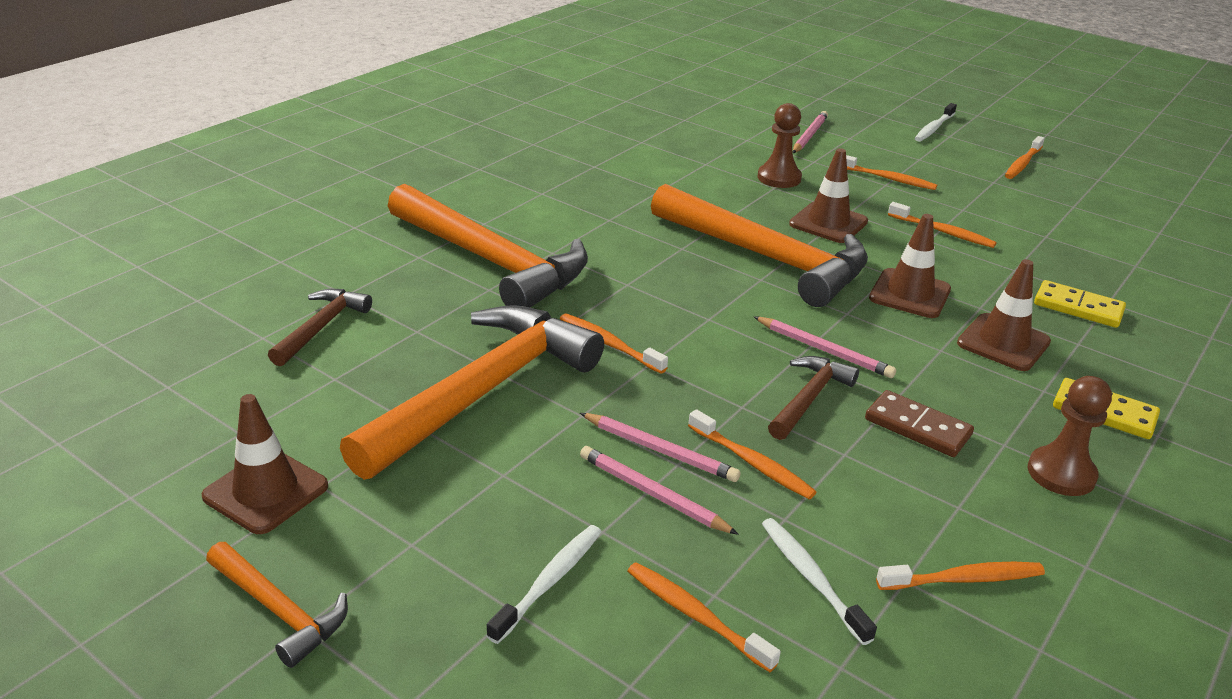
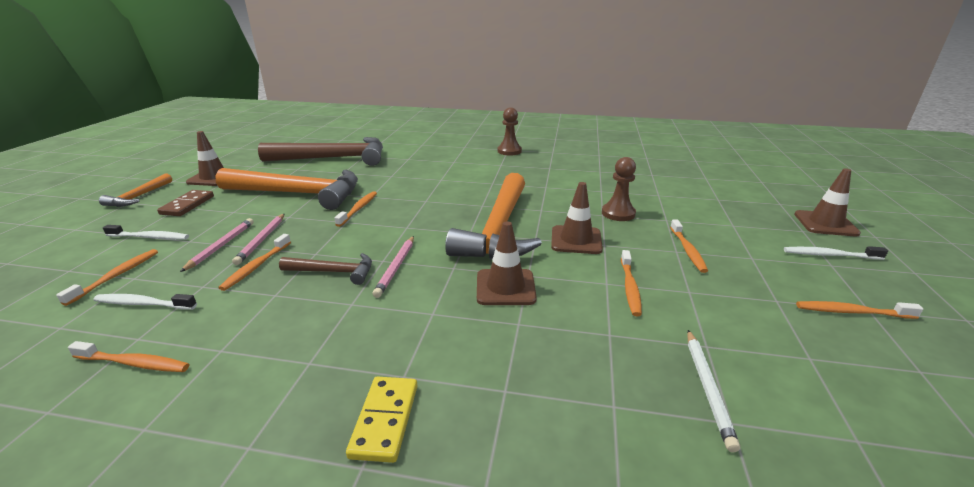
camera: 65 degrees right, 5 degrees down
(321, 327) = (334, 158): brown hammer -> brown hammer, size x2.10
(492, 262) = (417, 171): orange hammer -> none
(809, 135) = (705, 211): pink pencil -> none
(811, 578) = (143, 304): white toothbrush -> white toothbrush turned 120 degrees counterclockwise
(917, 427) = (316, 318): brown domino -> brown domino (187, 205)
(964, 579) = (134, 363): orange toothbrush -> orange toothbrush turned 45 degrees counterclockwise
(1003, 343) = (467, 343): brown traffic cone -> brown traffic cone (825, 224)
(1061, 473) = (273, 400): brown pawn -> brown pawn (509, 151)
(1078, 308) = (576, 383): yellow domino -> none
(1098, 257) = (707, 388): none -> white pencil

